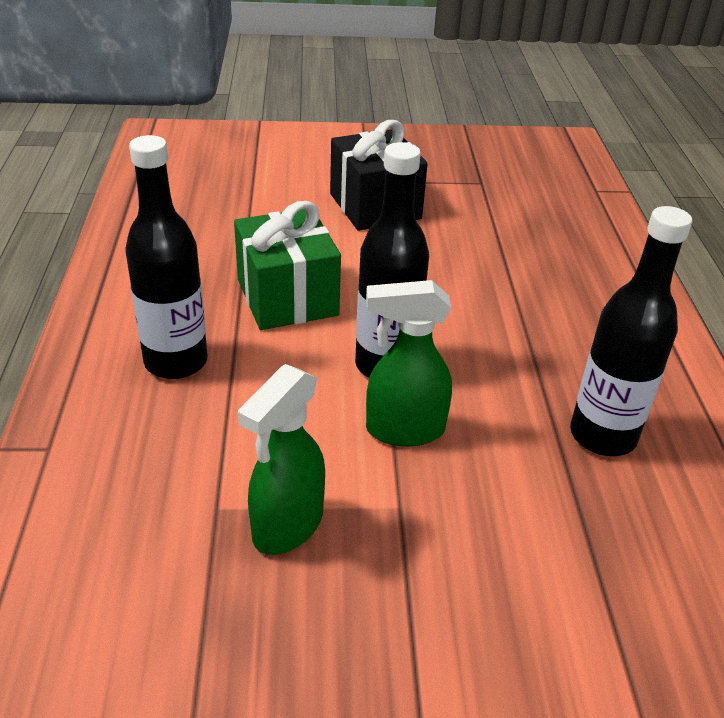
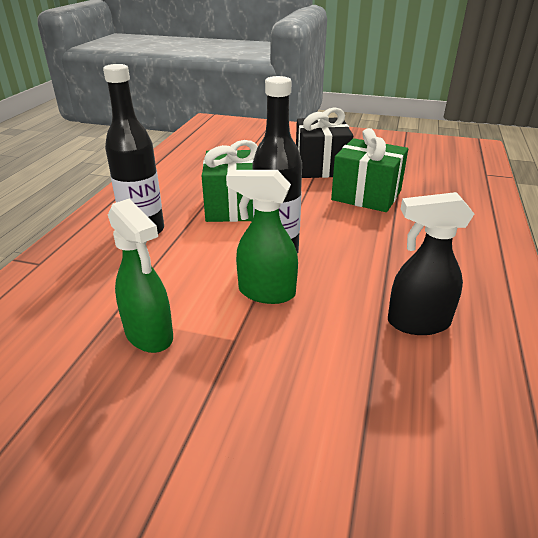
camera: 20 degrees right, 5 degrees down
(287, 526) = (149, 335): green spray bottle -> green spray bottle turned 90 degrees counterclockwise
(460, 249) = (366, 195): none -> green gift
(602, 436) = (417, 323): black bottle -> black spray bottle

